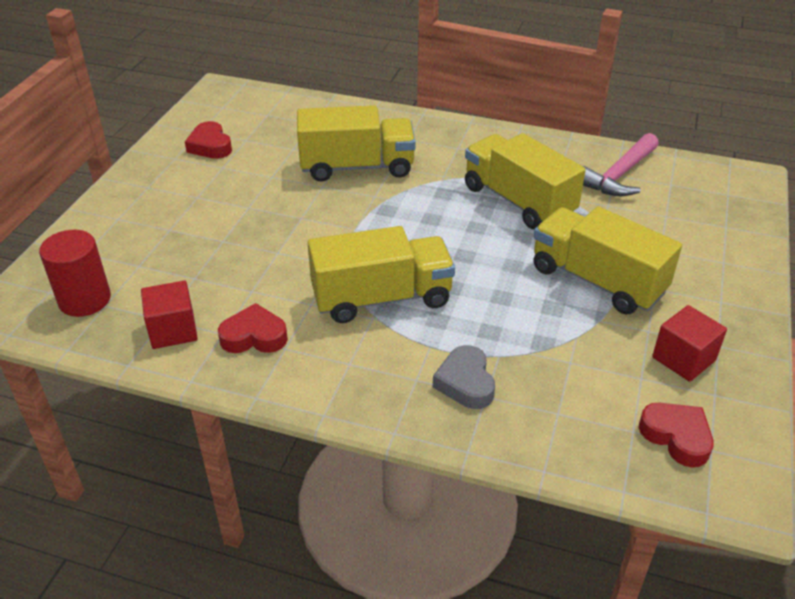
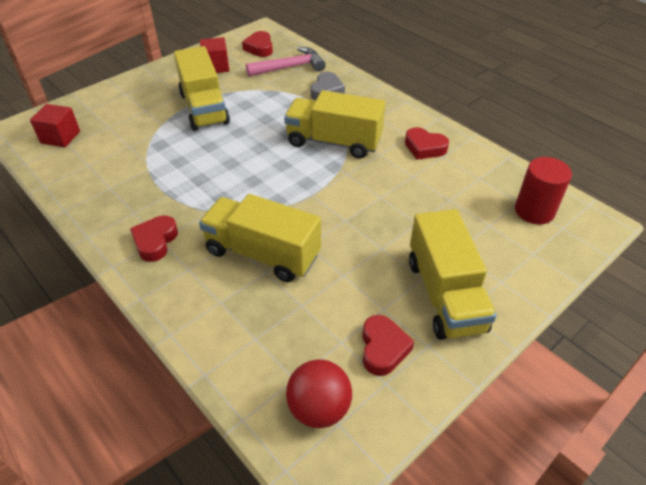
camera: 150 degrees left, 5 degrees up
(173, 330) = (474, 168): red cube -> red cube (60, 137)
(240, 108) = (319, 408): none -> red ball
(459, 145) = (155, 241): none -> red heart
(518, 201) = (180, 171): yellow truck -> yellow truck (445, 295)
(619, 175) = (87, 163): pink hammer -> pink hammer (290, 67)

